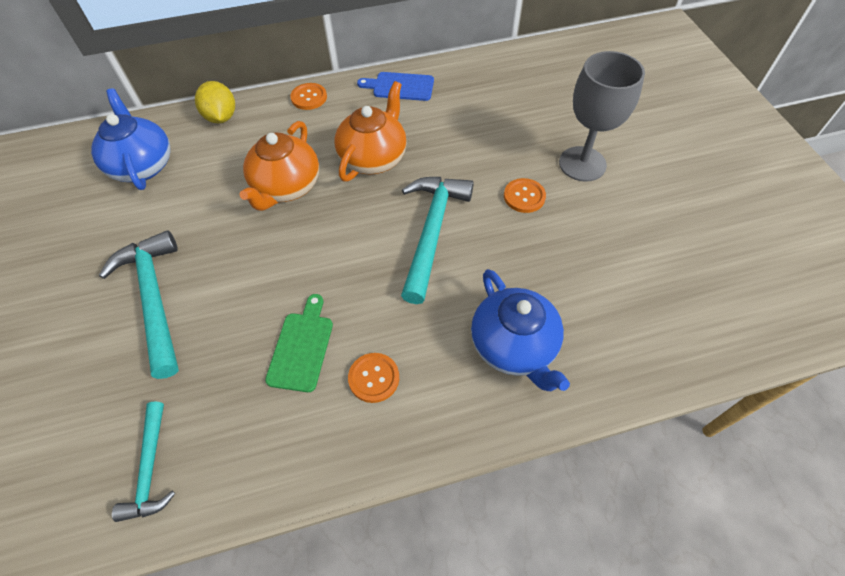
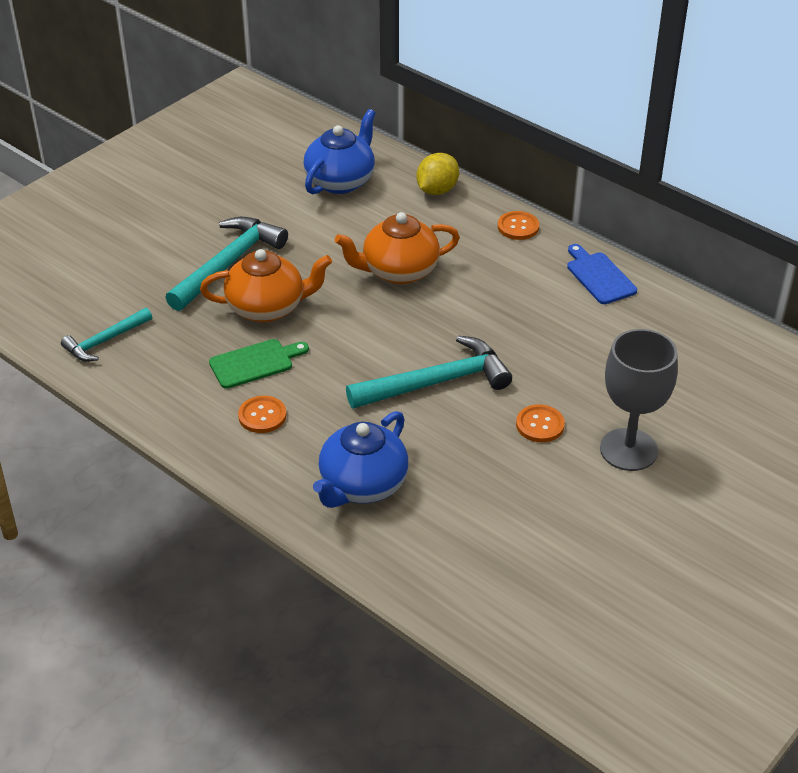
camera: 55 degrees right, 15 degrees down
(374, 158) = (486, 305): orange teapot -> orange teapot (267, 308)

